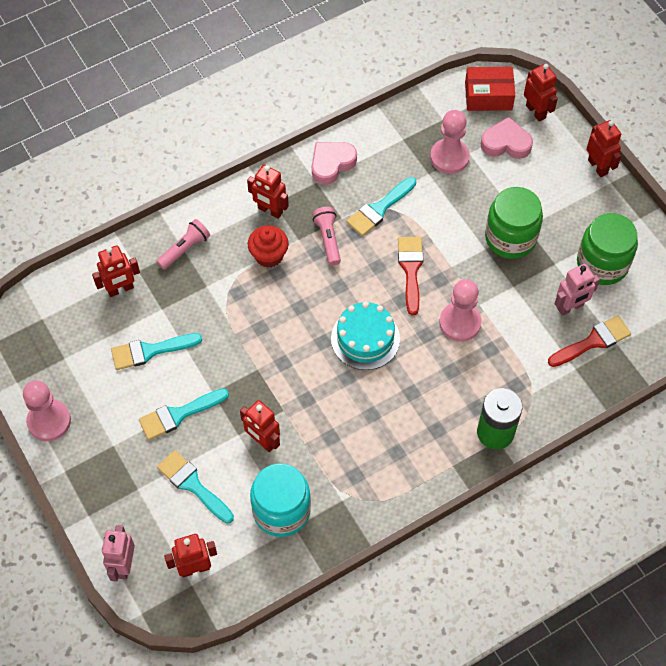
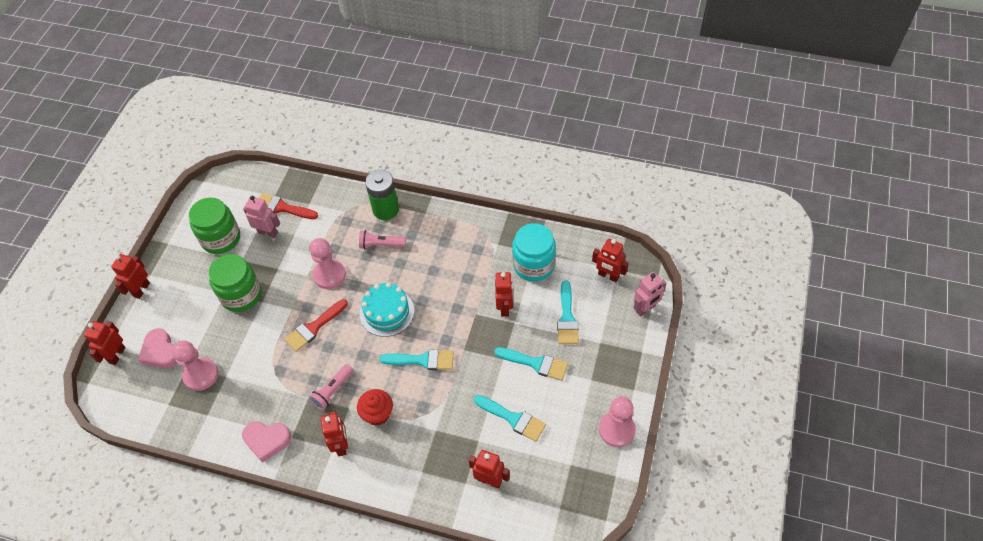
camera: 130 degrees left, 5 degrees down
(185, 249) = (421, 470): pink flashlight -> pink flashlight (381, 245)
(379, 209) = (281, 381): turquoise brush -> turquoise brush (422, 360)
(488, 96) = (123, 393): red box -> none

